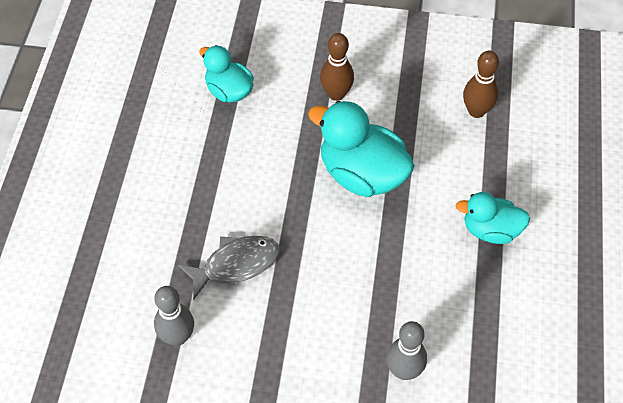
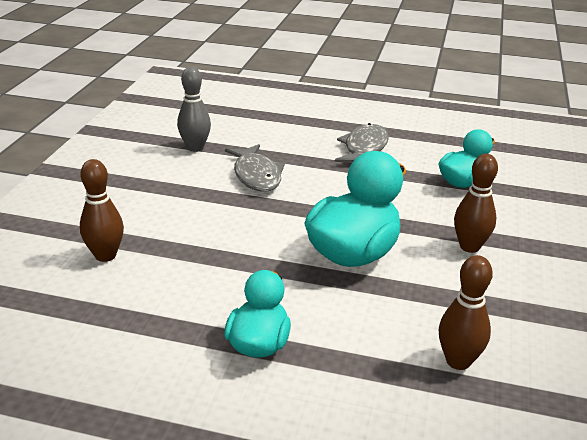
camera: 95 degrees right, 25 degrees down
(164, 170) = (364, 148): none -> grey fish
(404, 371) = (105, 255): grey bowling pin -> brown bowling pin

